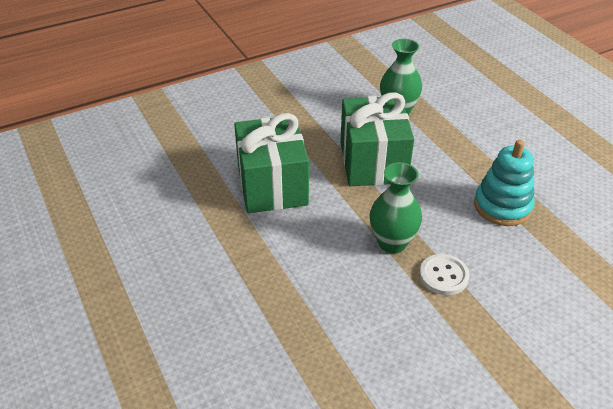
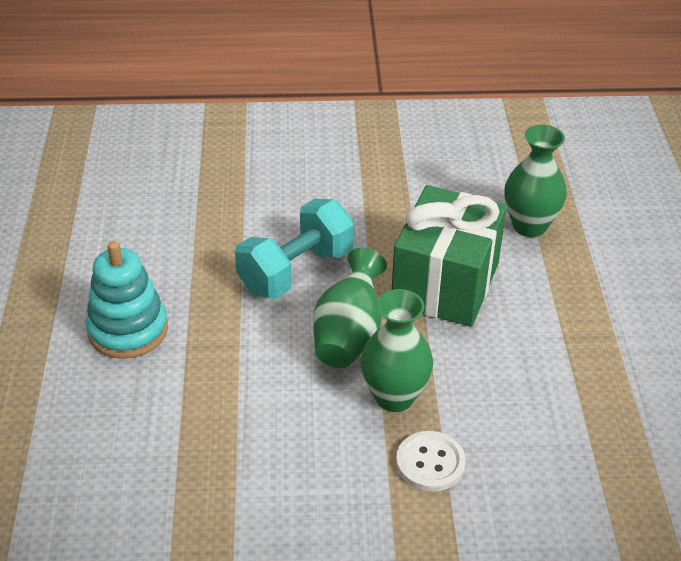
camera: 25 degrees right, 0 degrees up
(272, 185) = (296, 271): green gift -> turquoise dumbbell
(335, 214) = (349, 335): none -> green vase
(502, 206) = (579, 403): turquoise stacking toy -> turquoise stacking toy (128, 330)

